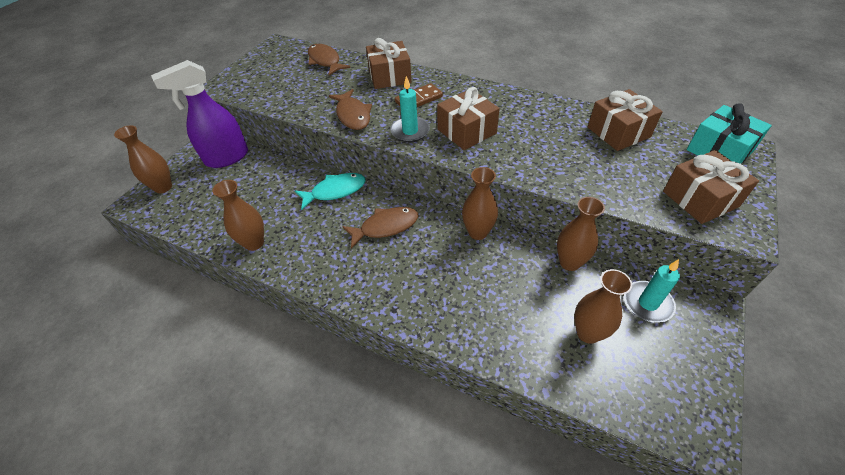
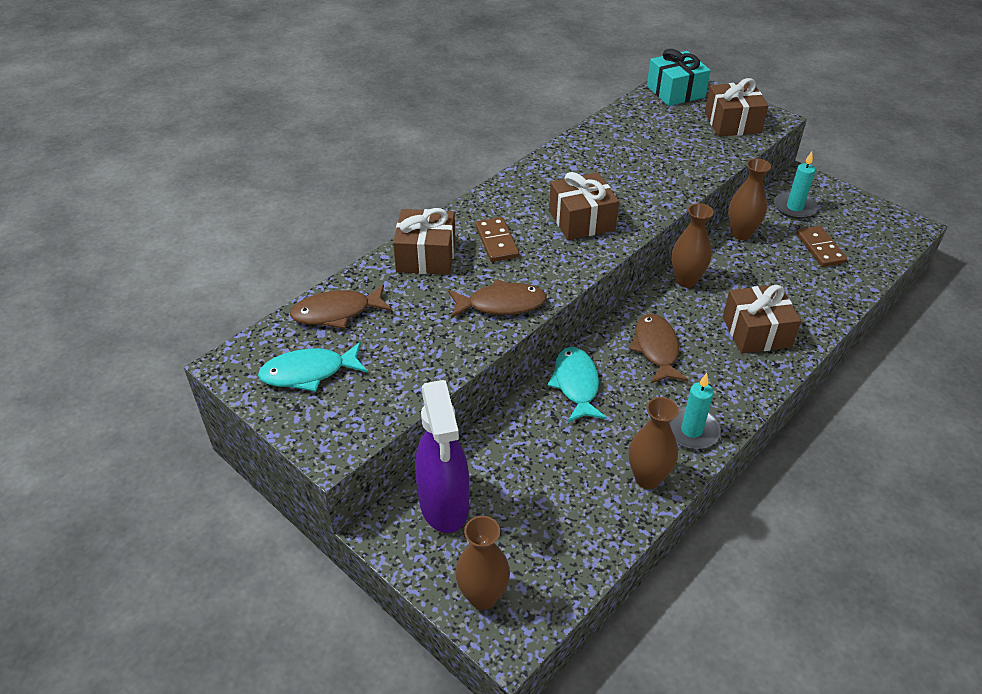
camera: 75 degrees left, 5 degrees down
(274, 66) = (309, 372): none -> turquoise fish
(410, 131) = (561, 262): turquoise candle -> turquoise candle (691, 430)
(588, 333) = (820, 248): brown vase -> brown domino
(618, 132) = (627, 130): brown gift -> brown gift (756, 332)

